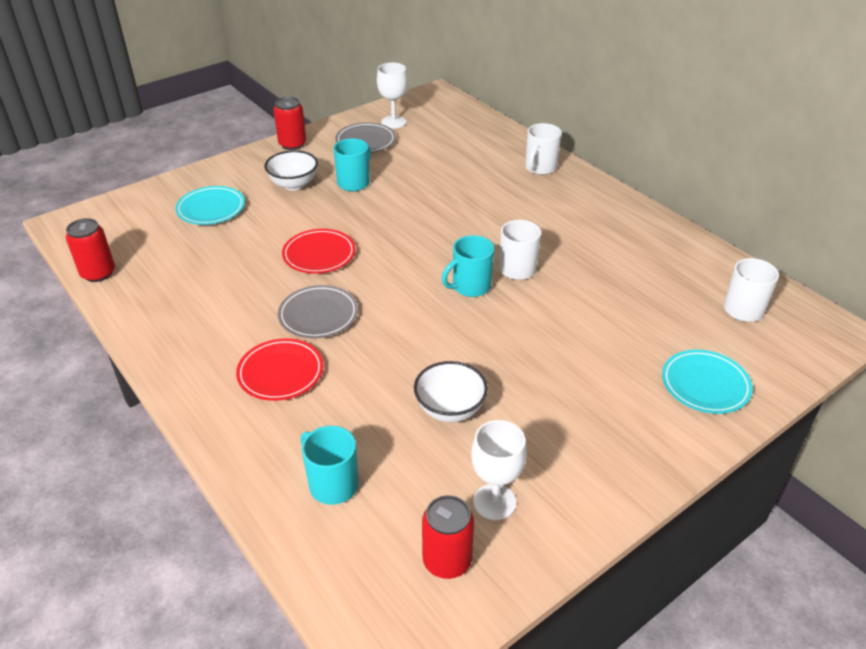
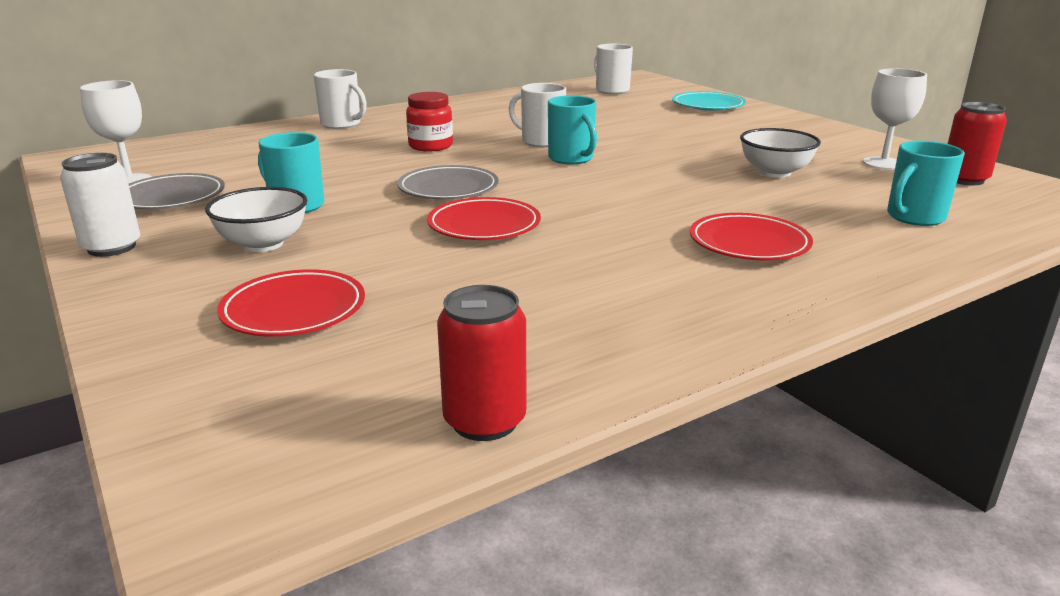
camera: 85 degrees left, 15 degrees down
(211, 209) = (294, 310): turquoise plate -> red plate
(292, 144) = (112, 247): red can -> white can
(318, 315) = (626, 225): grey plate -> grey plate (448, 189)
(490, 215) = (430, 146): none -> red jar

